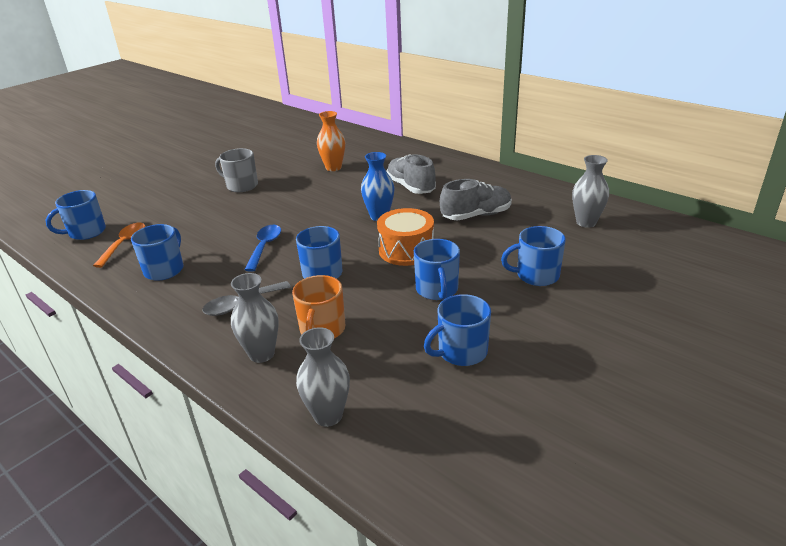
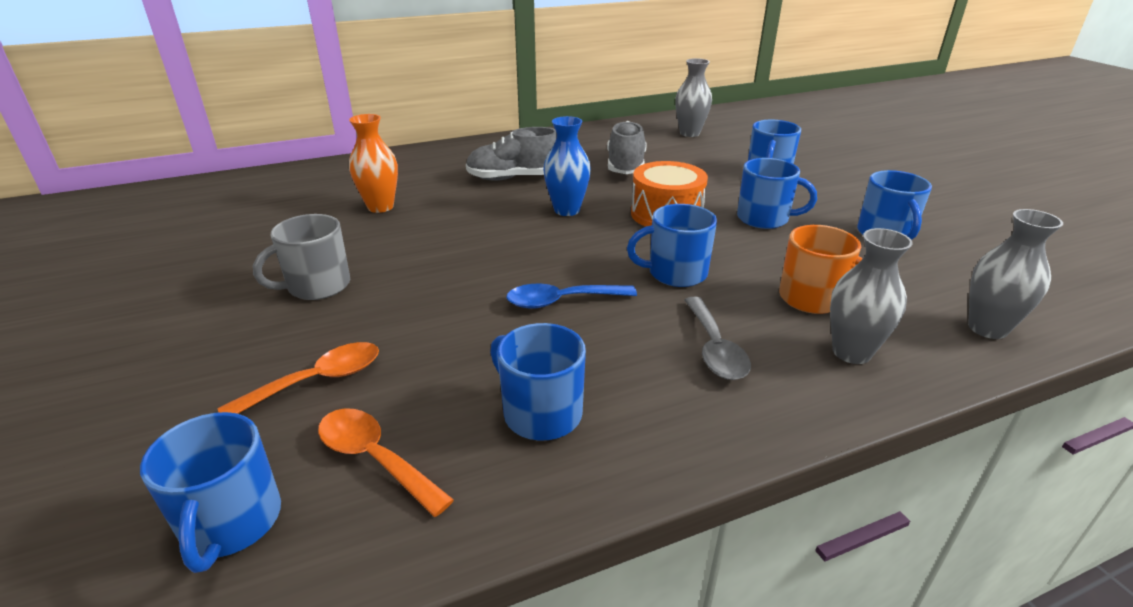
camera: 65 degrees left, 0 degrees up
(168, 214) = (317, 381): none -> orange spoon
(265, 247) = (562, 301): blue spoon -> blue spoon turned 45 degrees counterclockwise

